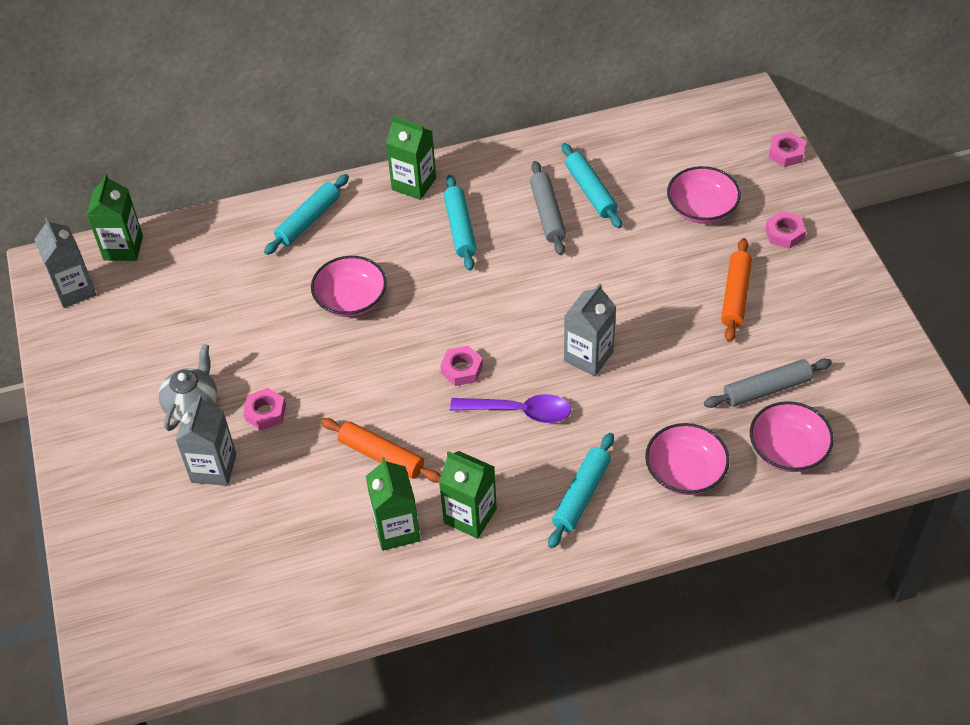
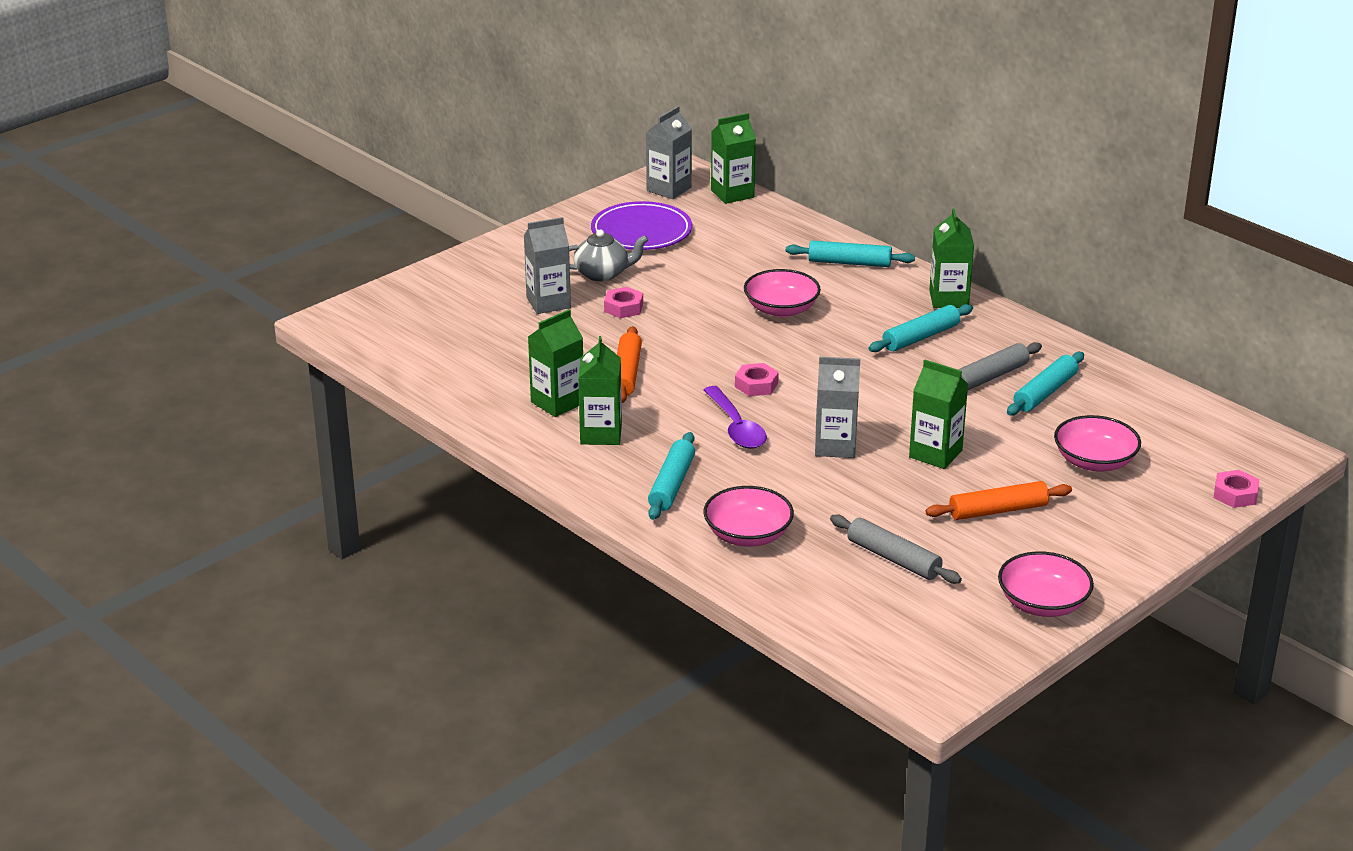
camera: 60 degrees right, 20 degrees down
(137, 343) = (641, 231): none -> purple plate
(581, 495) = (671, 484): turquoise rolling pin -> turquoise rolling pin turned 75 degrees counterclockwise
(637, 297) = (935, 454): none -> green carton
(784, 233) = (1116, 520): pink nut -> none
(788, 450) = (829, 589): pink bowl -> pink bowl (1043, 604)

